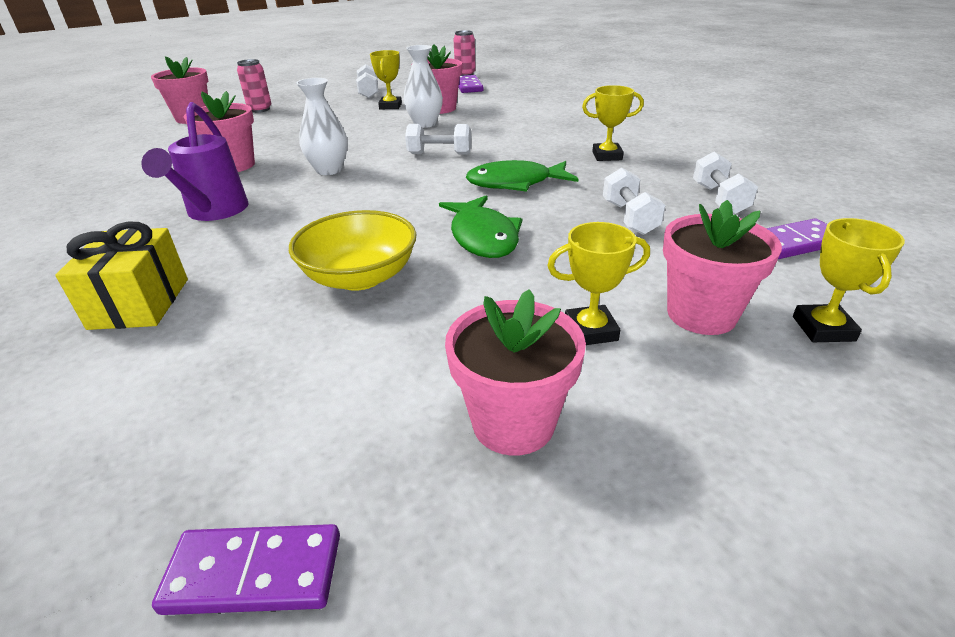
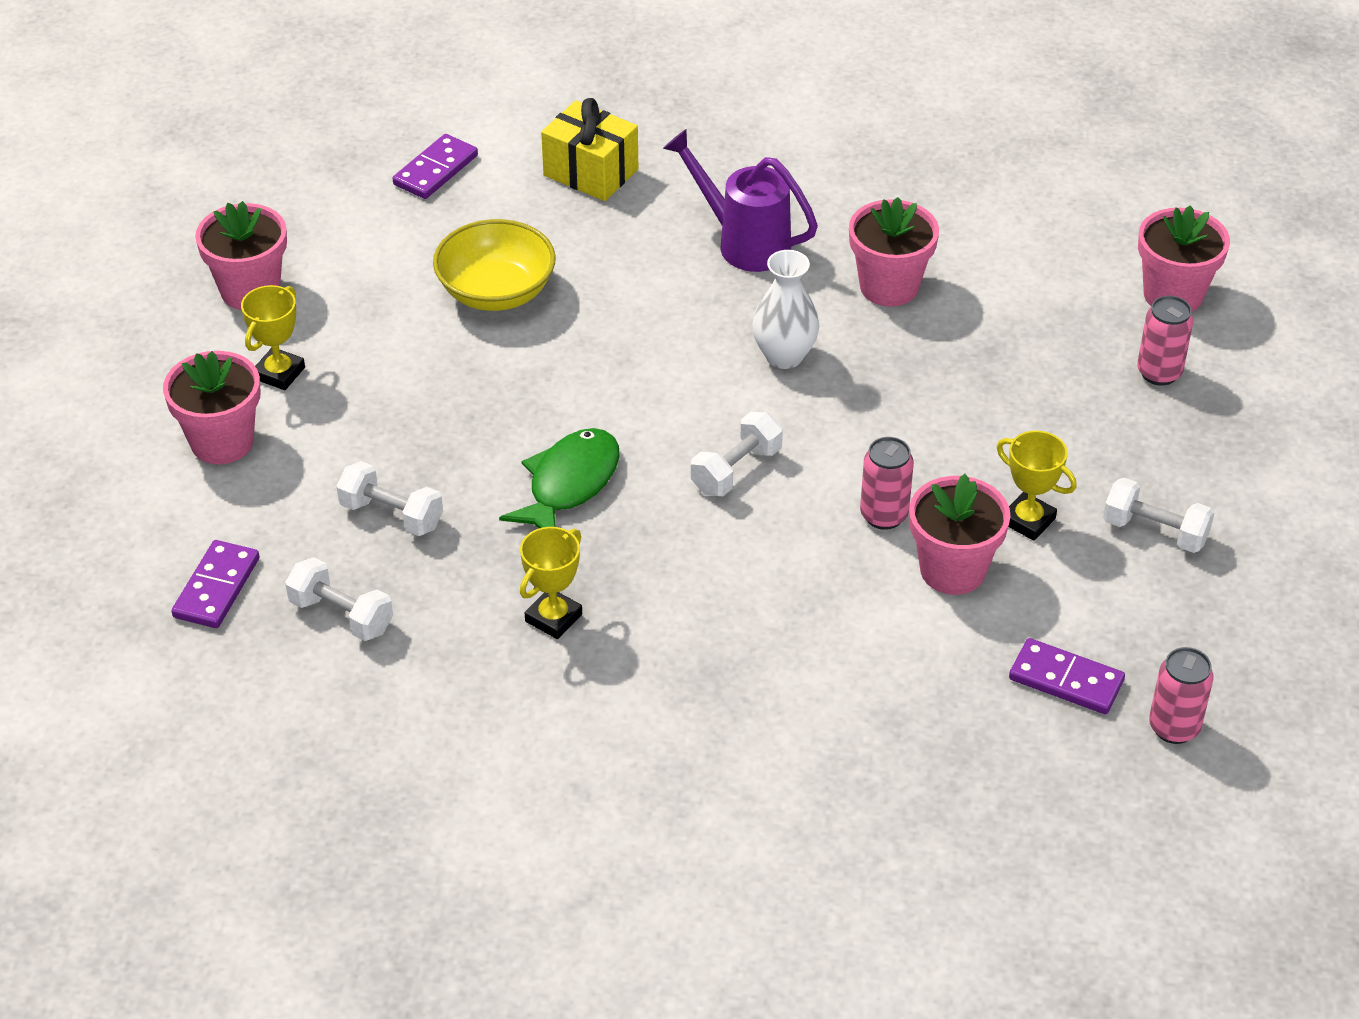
camera: 125 degrees right, 10 degrees up
(254, 572) = (272, 172): purple domino -> purple domino (436, 170)
(425, 124) = (884, 515): white vase -> pink can
(483, 237) = (477, 393): green fish -> none
(823, 328) = (132, 490): yellow trophy -> none

